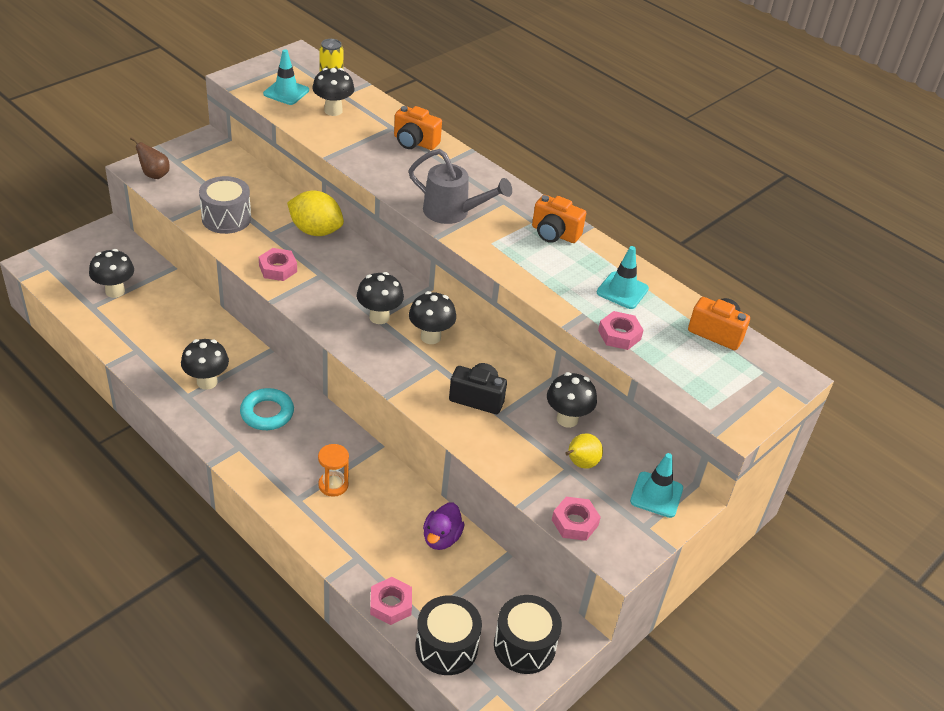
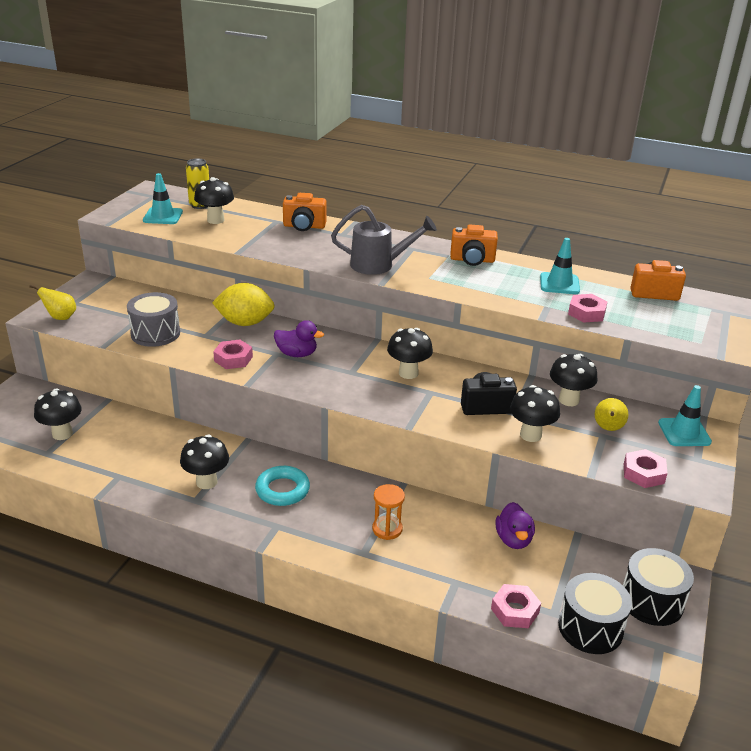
camera: 20 degrees left, 10 degrees down
(154, 175) = (60, 317): brown pear -> yellow pear
(340, 282) = (297, 354): none -> purple duck
(379, 317) = (352, 371): black mushroom -> black mushroom (530, 435)

